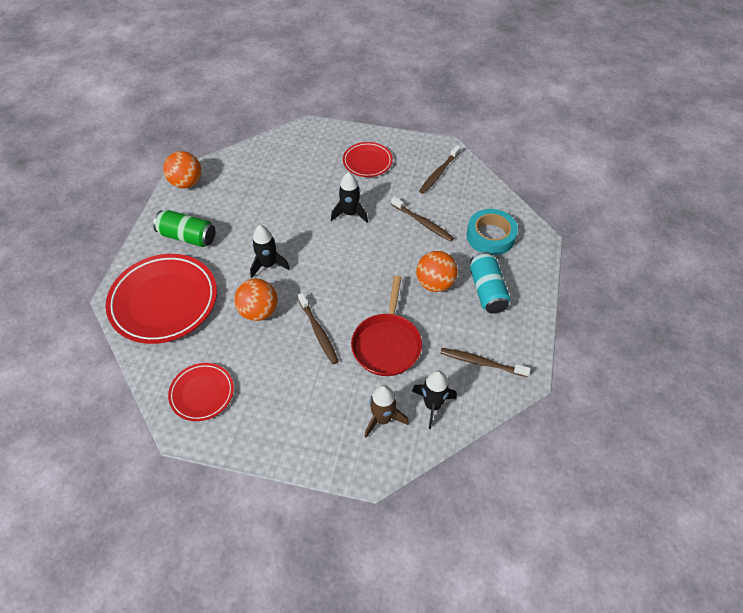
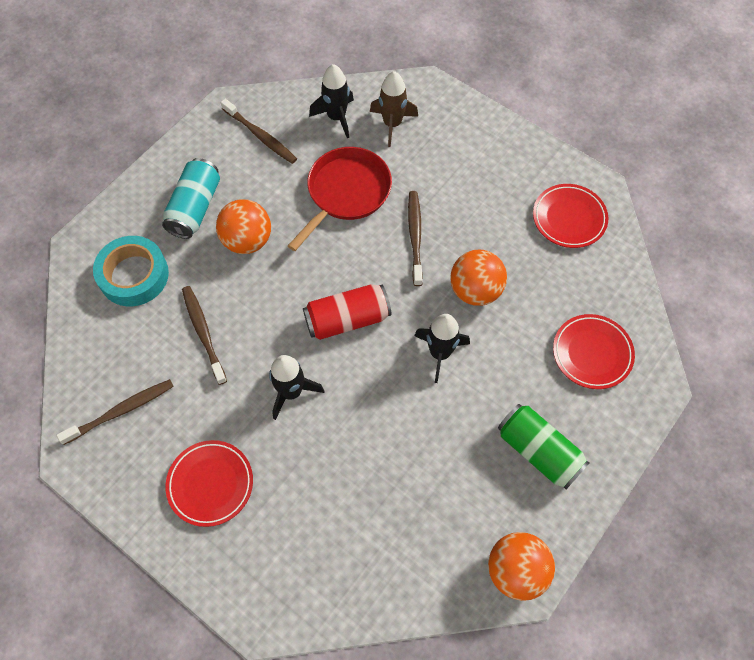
camera: 155 degrees left, 10 degrees up
(164, 301) = (592, 353): red plate -> red plate, size x0.54
(338, 262) = (347, 319): none -> red can

